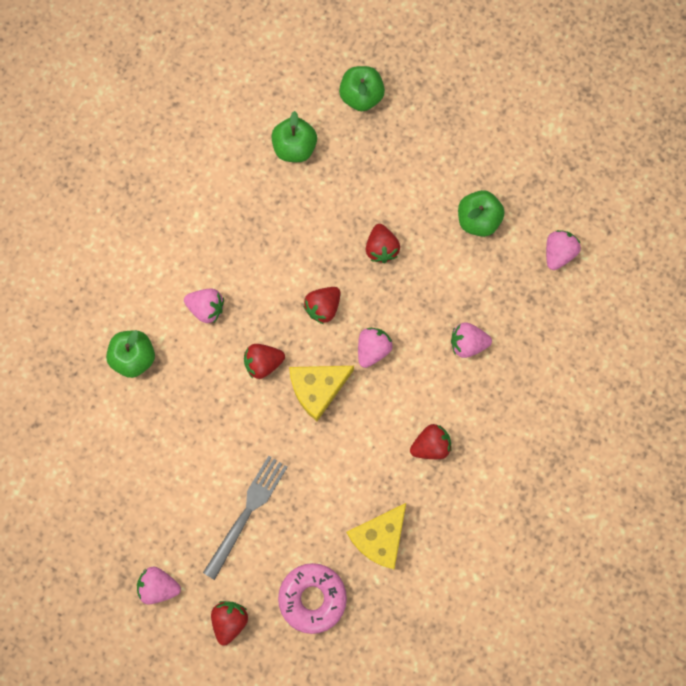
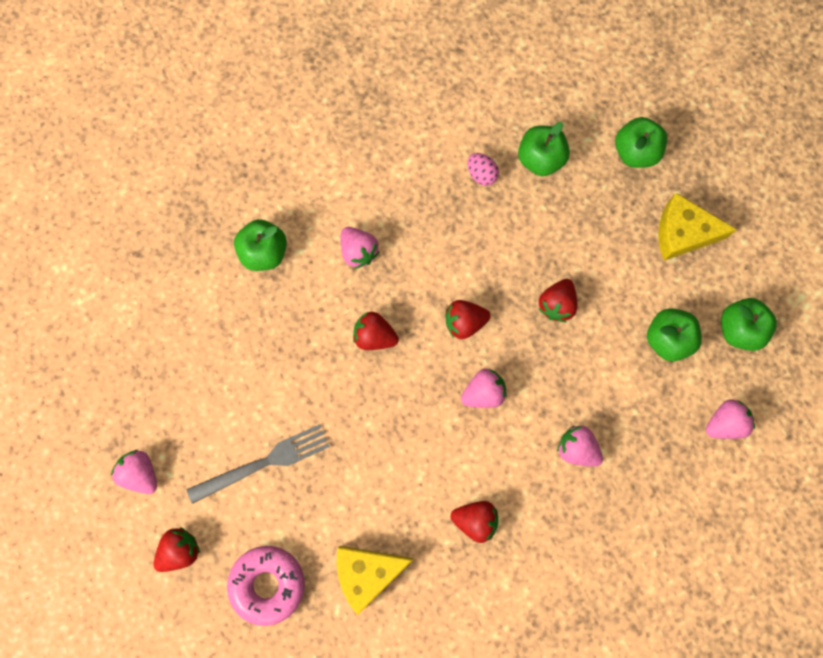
camera: 35 degrees right, 0 degrees up
(259, 188) = (481, 174): none -> pink egg
(318, 389) = (407, 394): yellow cheese -> yellow cheese (683, 233)
(523, 178) = (739, 329): none -> green apple

